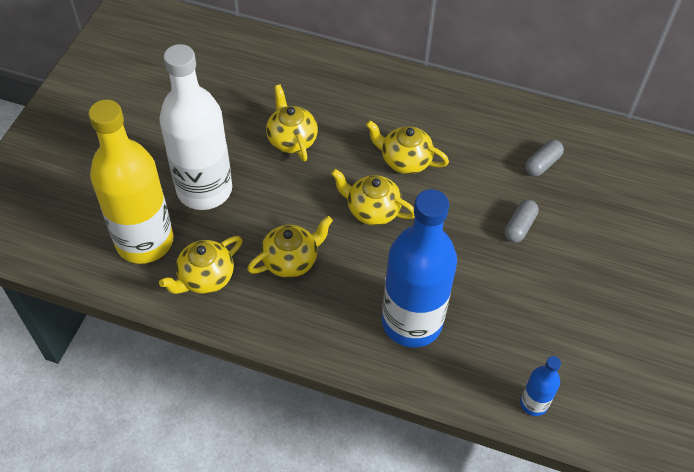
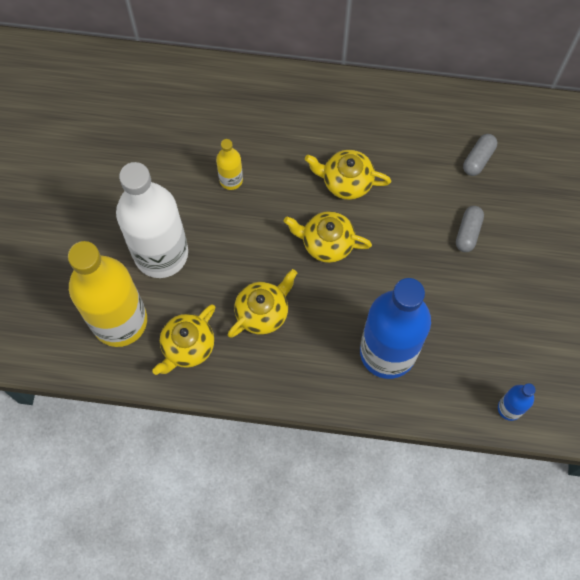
camera: 10 degrees left, 15 degrees up
(291, 139) = (231, 180): yellow teapot -> yellow bottle

